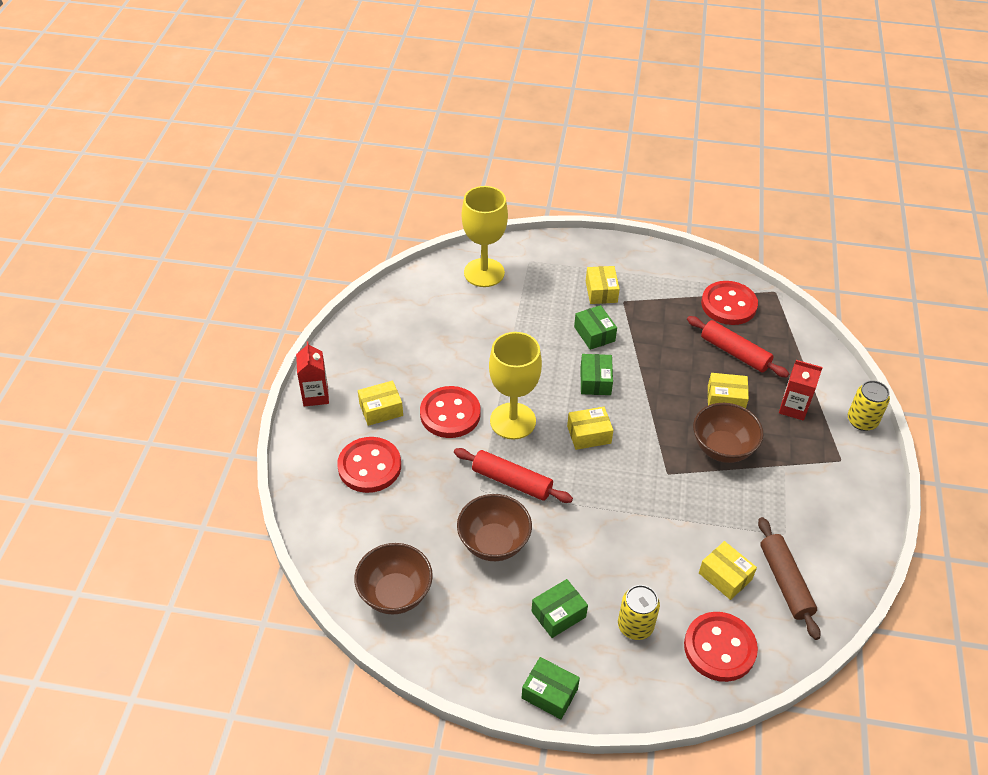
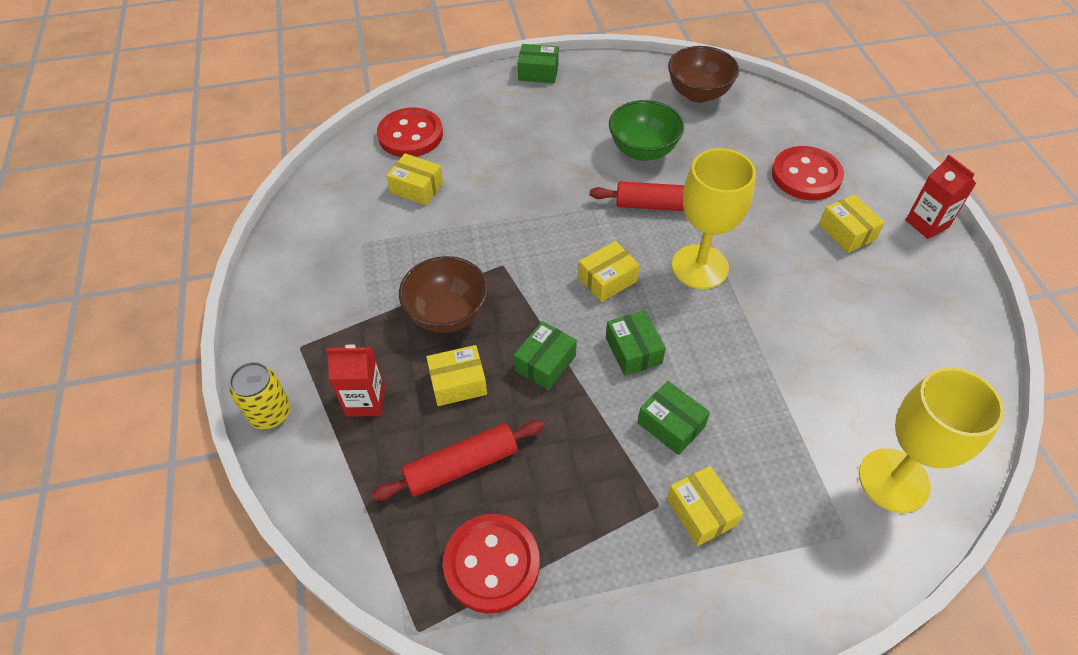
camera: 160 degrees right, 5 degrees up
(381, 409) = (847, 232): yellow box -> yellow box turned 75 degrees counterclockwise
(450, 414) = (772, 252): red button -> none
(494, 543) = (643, 150): brown bowl -> green bowl
(558, 614) = (556, 119): green box -> green box (545, 363)
(635, 626) = (488, 129): yellow can -> none
(735, 352) = (461, 466): red rolling pin -> red rolling pin turned 45 degrees counterclockwise
(785, 582) = (357, 200): brown rolling pin -> none

